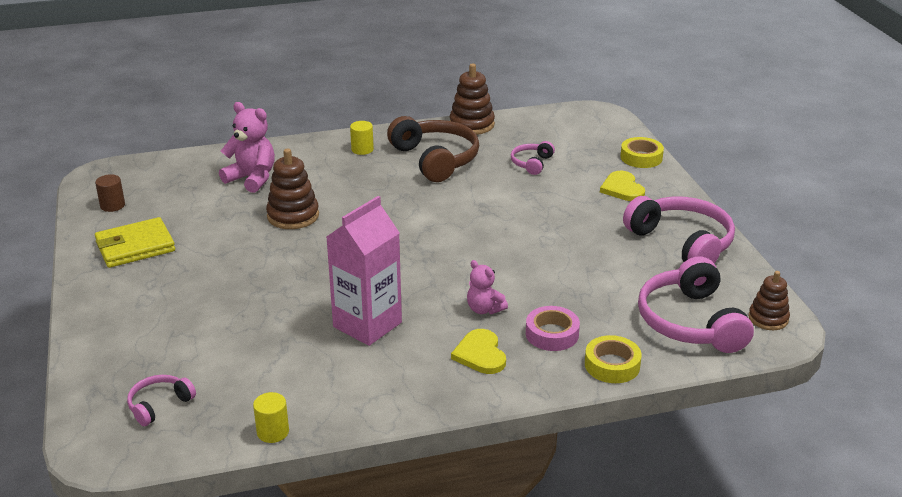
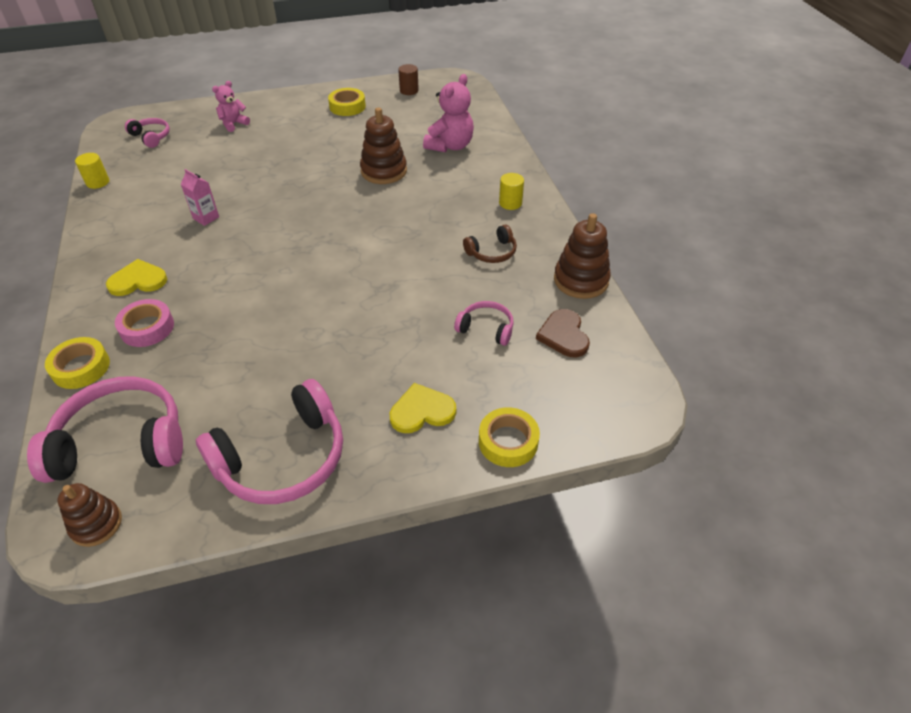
camera: 90 degrees right, 15 degrees up
(135, 247) = (347, 106): yellow wallet -> yellow tape
(367, 325) = (206, 218): pink carton -> pink carton, size x0.45
(435, 159) = (492, 252): brown headphones -> brown headphones, size x0.50
(484, 309) = (203, 284): pink teddy bear -> pink teddy bear (233, 124)
(535, 134) = (563, 335): none -> brown heart

